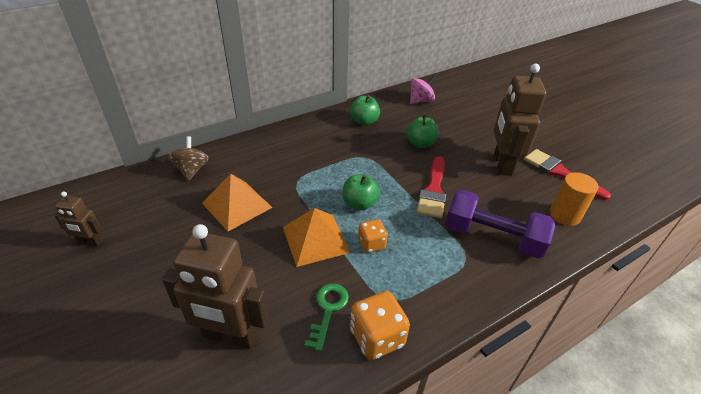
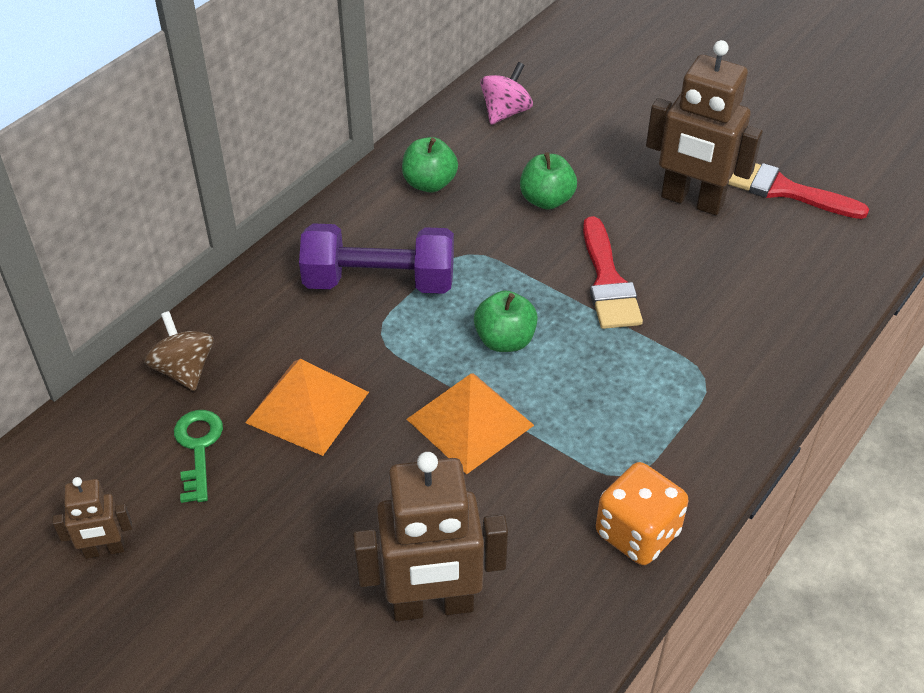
camera: 20 degrees left, 5 degrees up
(328, 310) = (550, 521): green key -> green key (198, 448)
(371, 244) = (558, 401): orange dice -> none
(493, 237) = (729, 331): purple dumbbell -> purple dumbbell (379, 282)
(502, 164) = (692, 201): brown robot -> brown robot turned 45 degrees counterclockwise
(565, 215) = (815, 262): orange cylinder -> none

